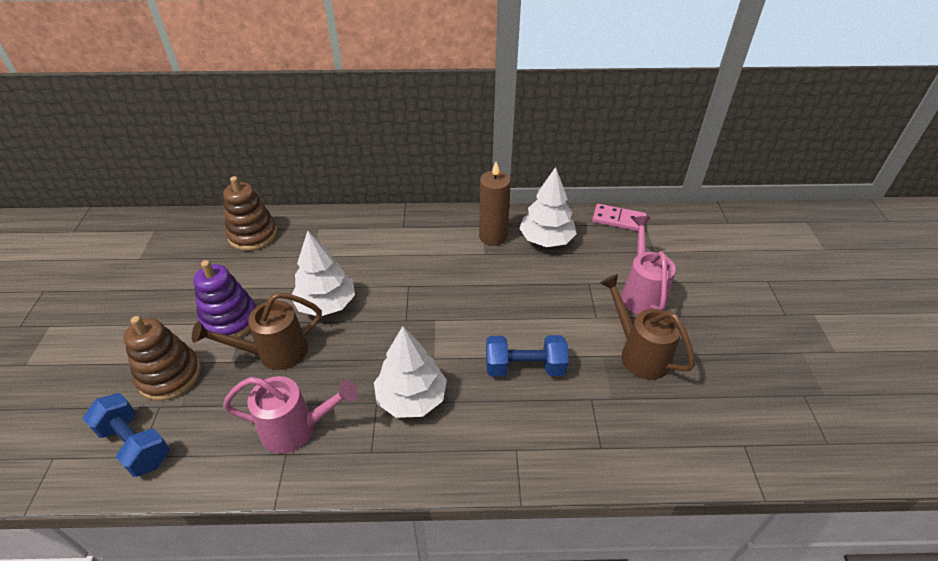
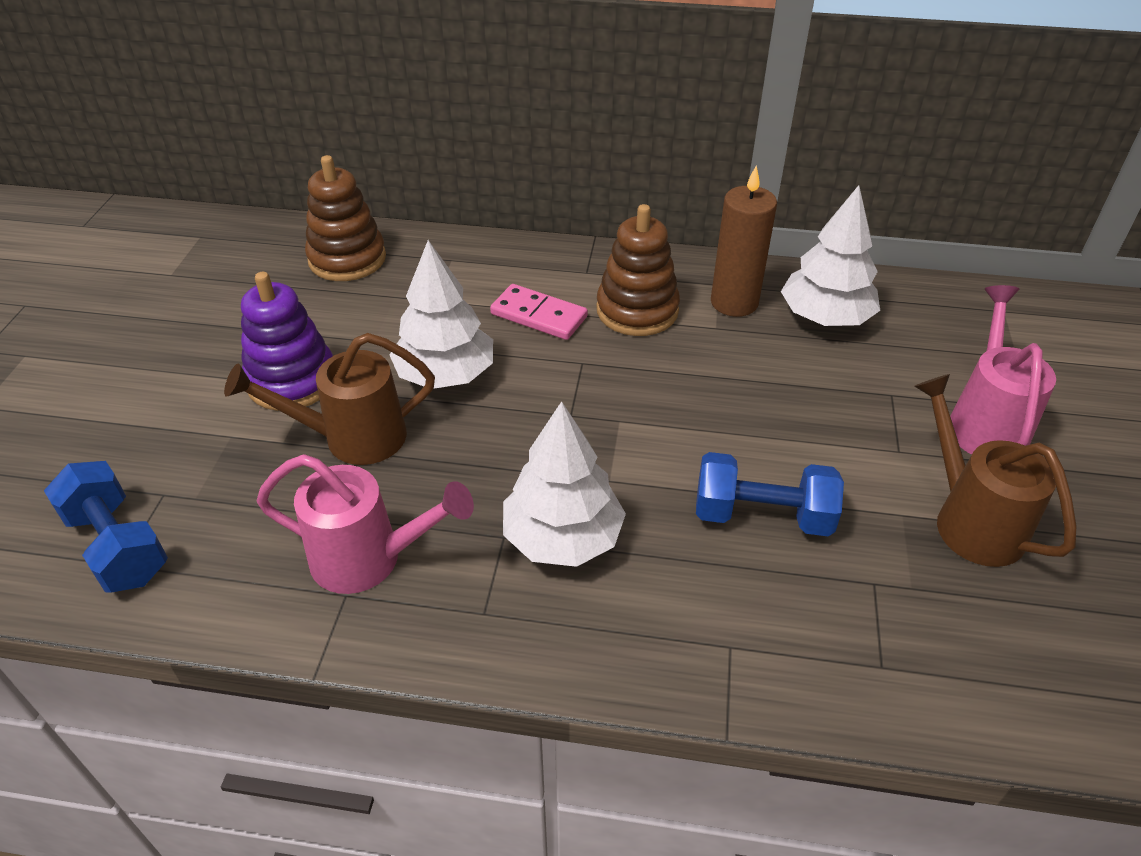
camera: 10 degrees right, 0 degrees up
(170, 375) = (187, 450): brown stacking toy -> brown stacking toy (637, 310)
(618, 220) = (957, 300): pink domino -> pink domino (538, 315)

